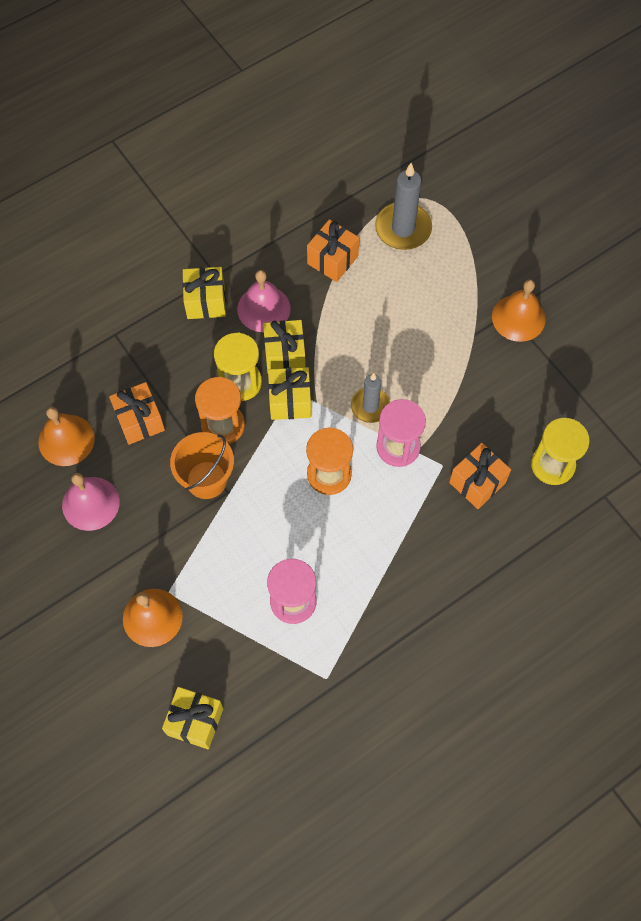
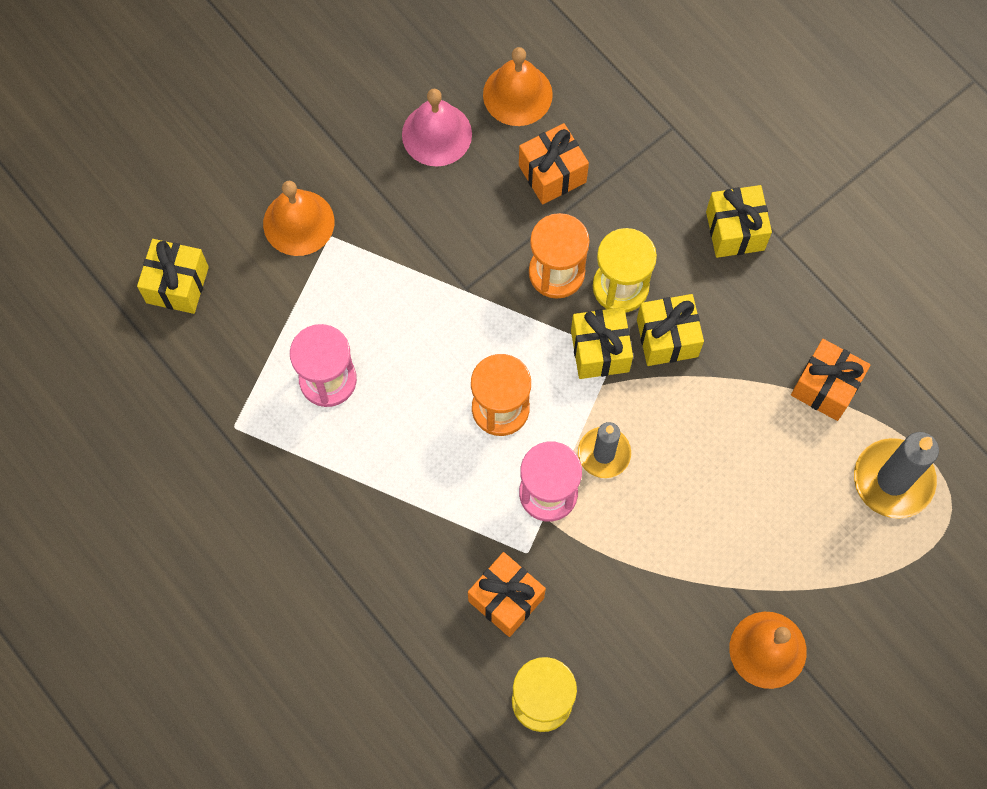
camera: 85 degrees right, 5 degrees up
(206, 480) = (479, 262): orange bucket -> none
(263, 308) = (735, 304): pink bell -> none

